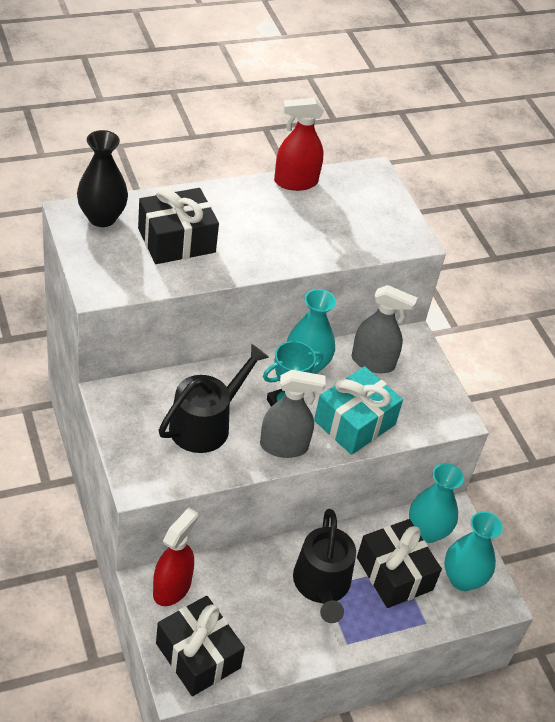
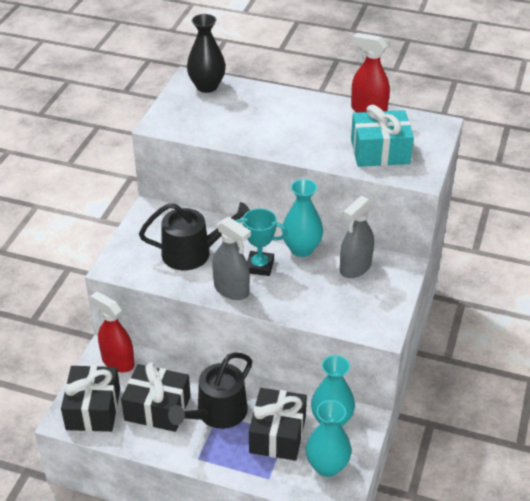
camera: 45 degrees right, 5 degrees down
(172, 588) = (117, 361): red spray bottle -> red spray bottle turned 120 degrees counterclockwise
(176, 240) = (241, 115): black gift -> black gift (157, 408)
(354, 422) = (299, 298): turquoise gift -> turquoise gift (380, 151)
(373, 362) = (355, 268): grey spray bottle -> grey spray bottle turned 75 degrees clockwise

